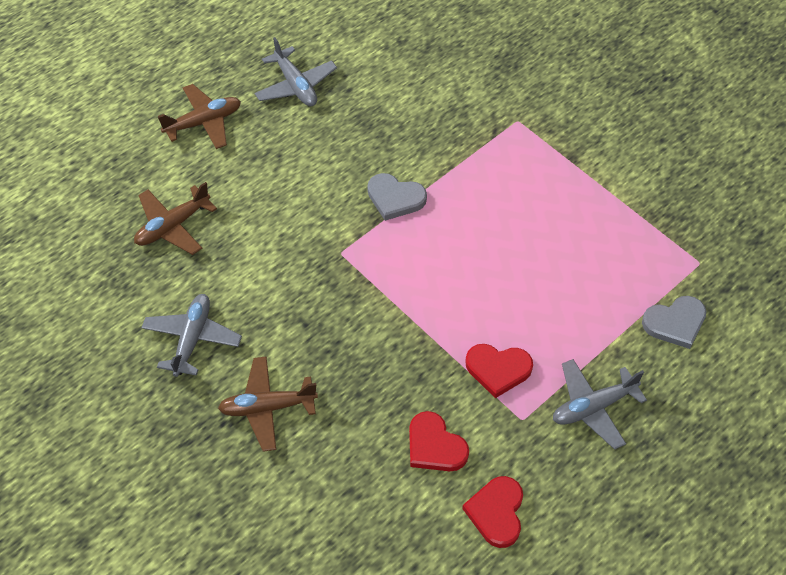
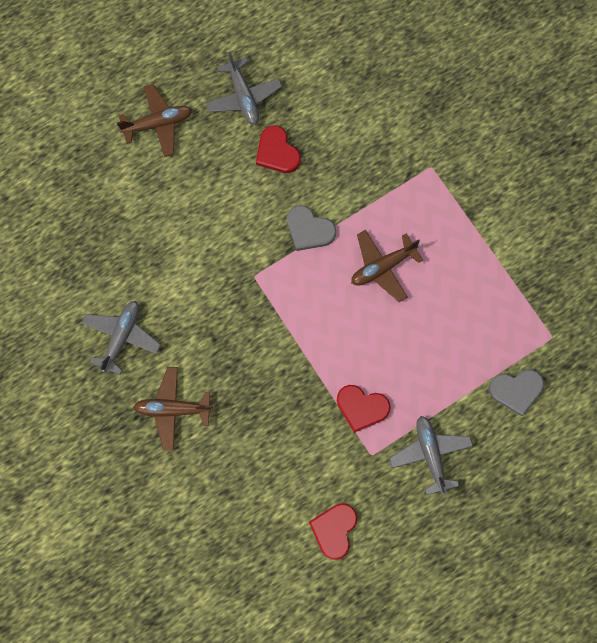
camera: 10 degrees right, 20 degrees up
(173, 226) = (119, 226): brown plane -> brown plane (382, 267)
(435, 446) = (298, 466): red heart -> red heart (277, 152)
(593, 407) = (430, 454): grey plane -> grey plane turned 90 degrees clockwise

